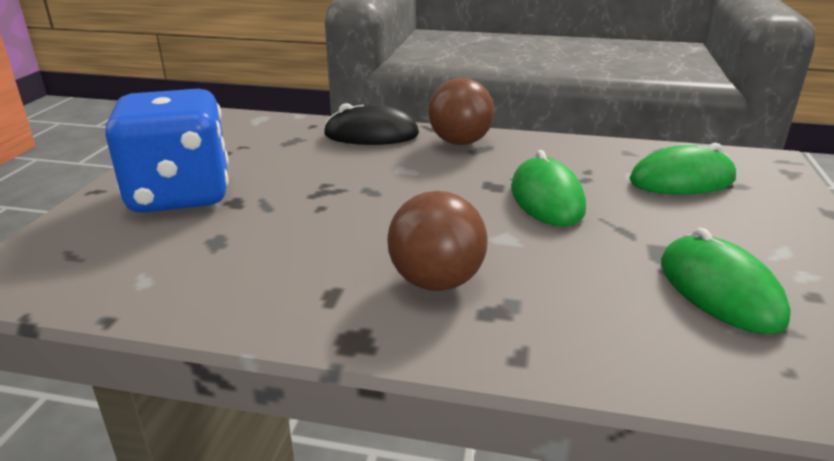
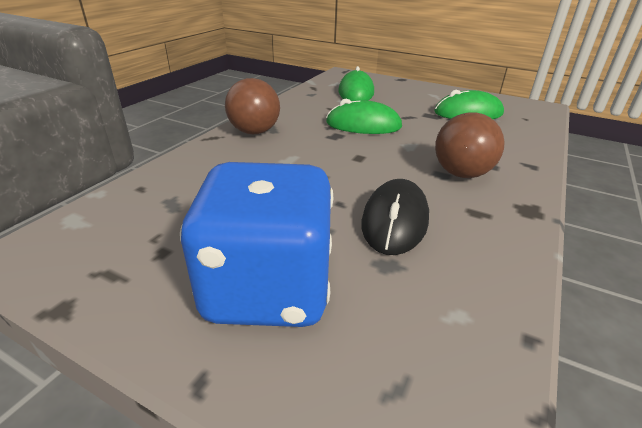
camera: 75 degrees left, 5 degrees up
(371, 134) = (202, 162): black mouse -> black mouse (395, 221)

